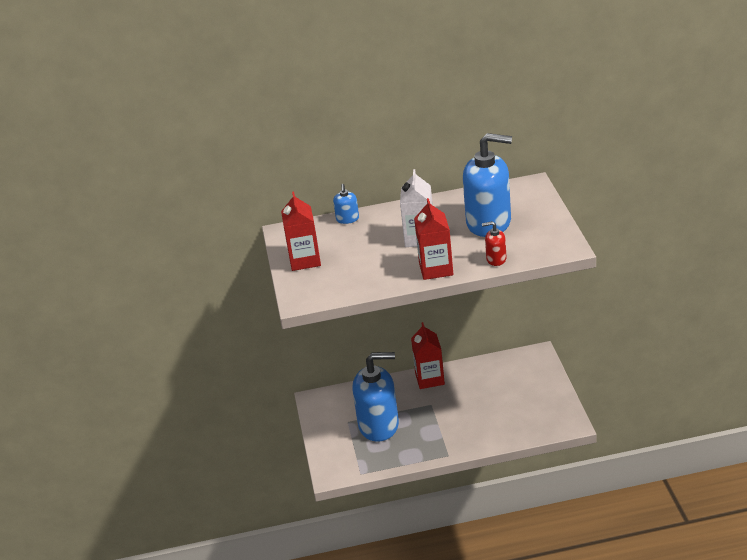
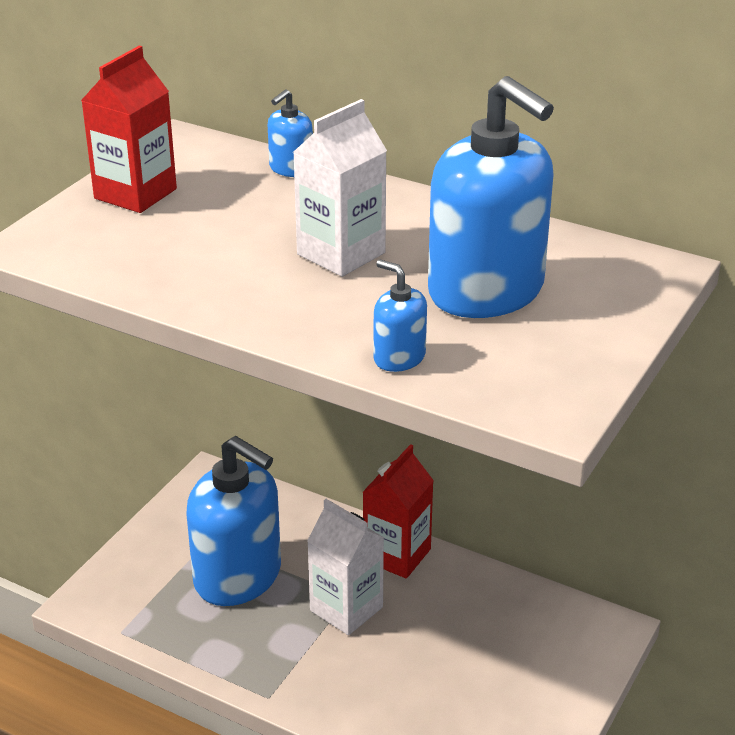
camera: 35 degrees right, 0 degrees up
(436, 269) = (282, 315): red carton -> none
(436, 409) = (346, 609): none -> white carton
(496, 259) = (399, 357): red soap dispenser -> blue soap dispenser

